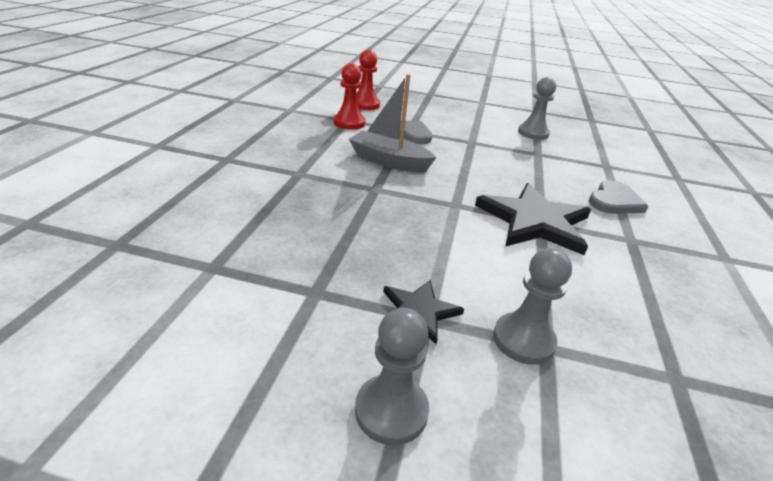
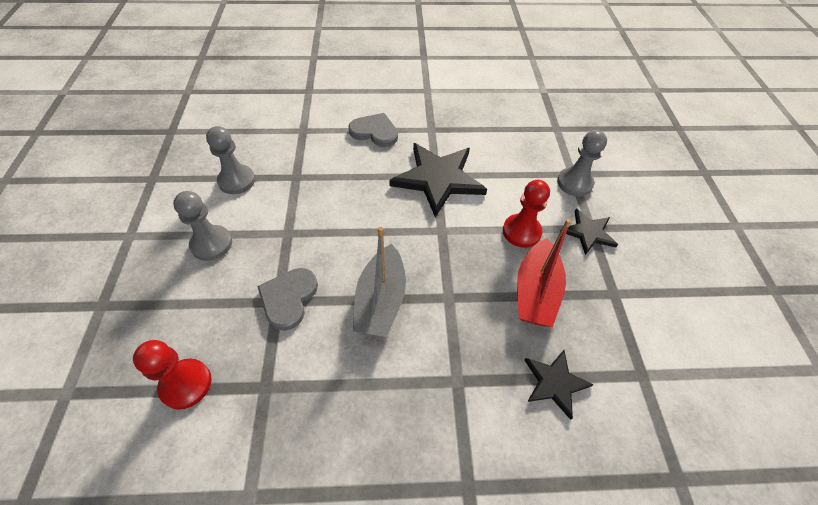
camera: 105 degrees left, 20 degrees up
(256, 213) = (555, 383): none -> black star
(349, 123) = (277, 381): red pawn -> red pawn (521, 232)
(353, 235) = (535, 292): none -> red boat
(391, 410) = (663, 231): grey pawn -> grey pawn (211, 244)

